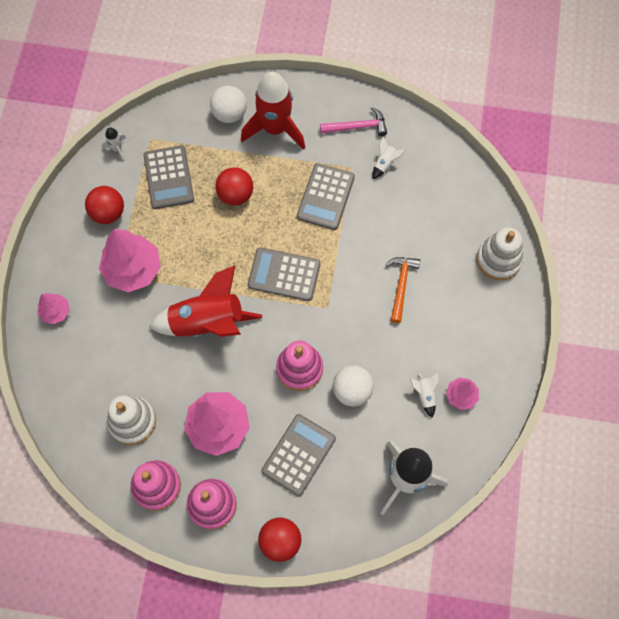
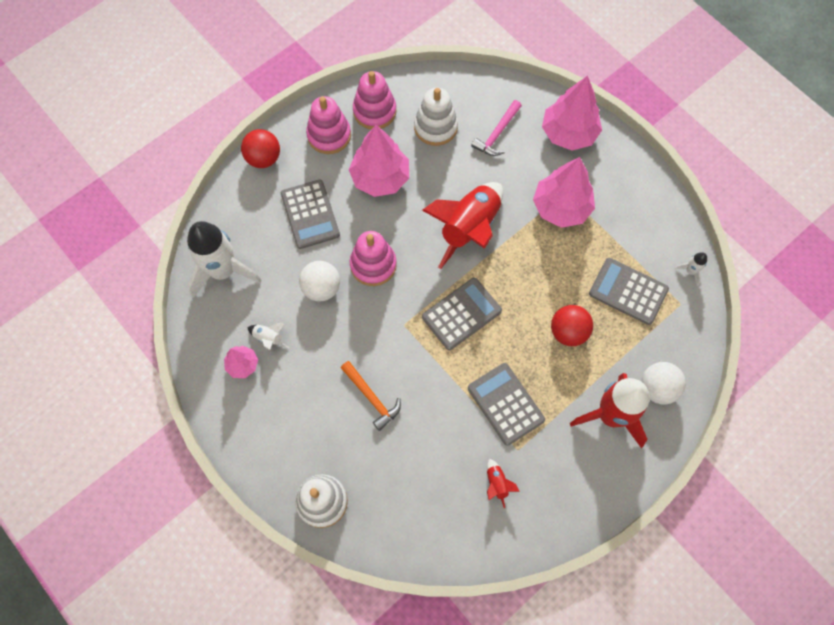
camera: 130 degrees right, 0 degrees up
(56, 312) = (568, 133): pink tree -> pink tree, size x1.92
(108, 213) = (629, 223): red ball -> none
(357, 127) = (555, 491): pink hammer -> pink hammer (497, 134)
(385, 163) = (497, 484): white rocket -> red rocket

